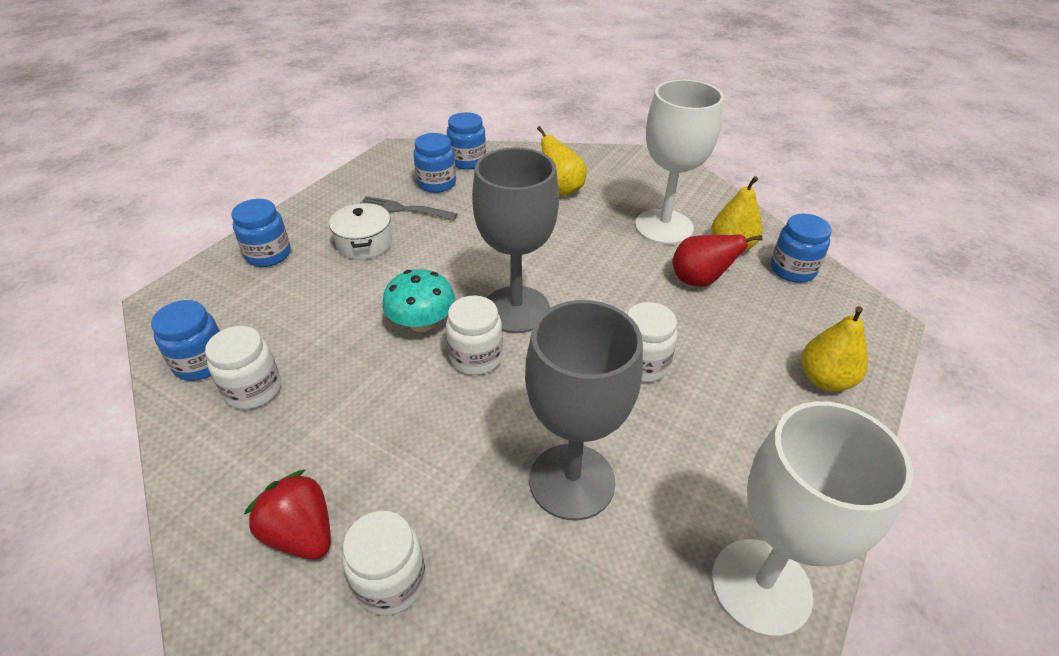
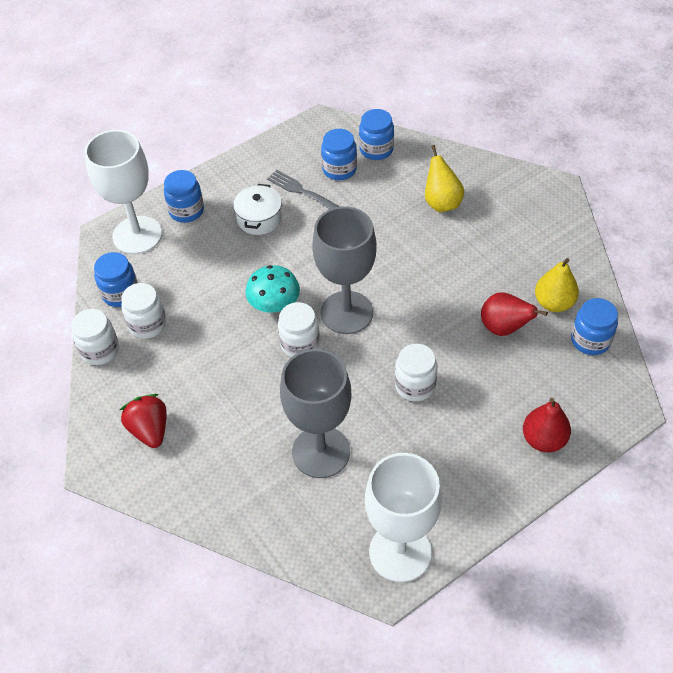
camera: 25 degrees right, 10 degrees up
(390, 582) = (189, 474): white jar -> white jar (100, 350)
(664, 227) = (508, 267): white goblet -> white goblet (137, 235)
(824, 379) = (543, 439): yellow pear -> red pear

